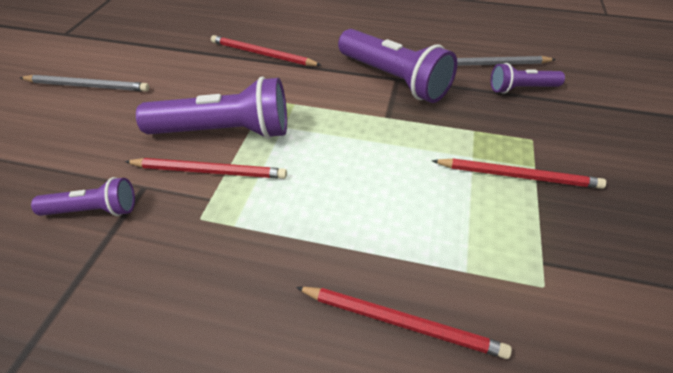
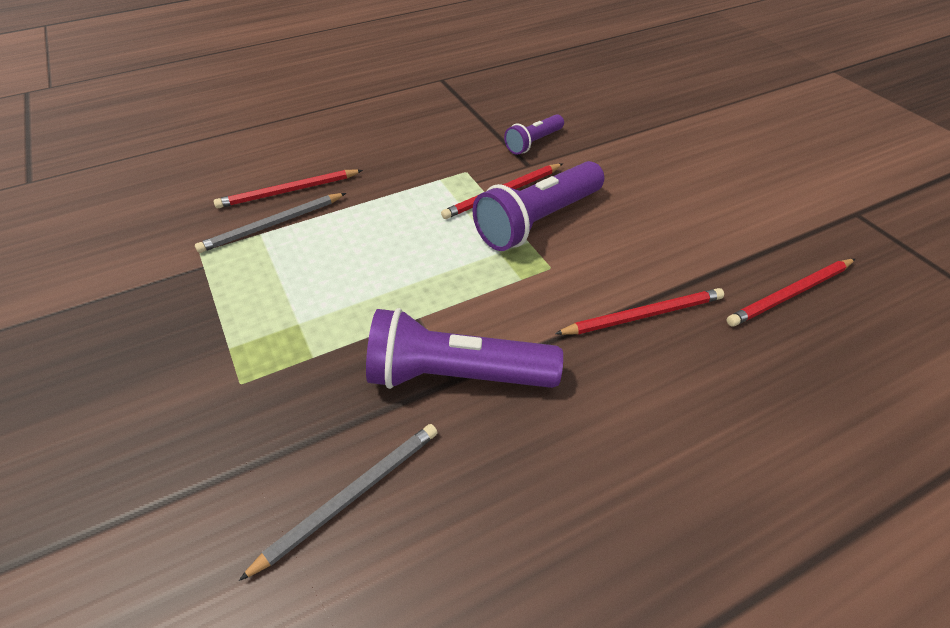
camera: 140 degrees right, 0 degrees up
(88, 86) = (709, 189): grey pencil -> grey pencil (272, 225)
(518, 176) = (243, 327): red pencil -> red pencil (790, 294)
(521, 89) = (279, 469): purple flashlight -> none

